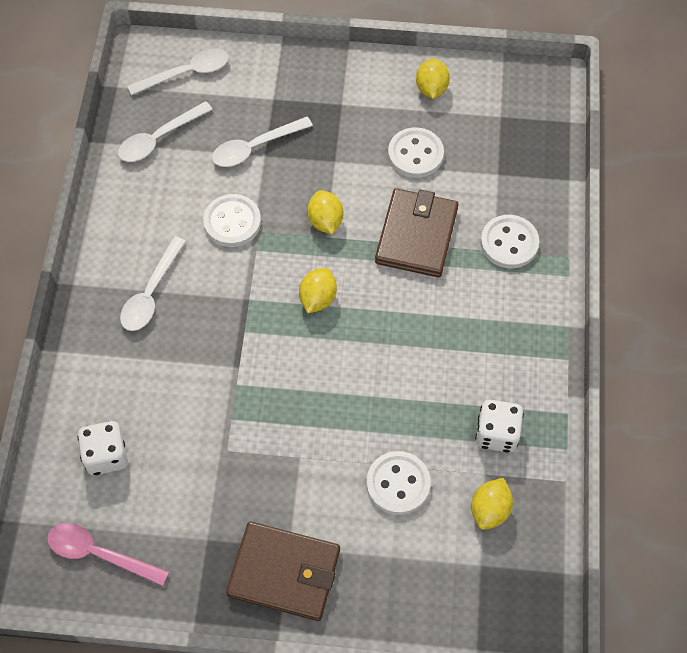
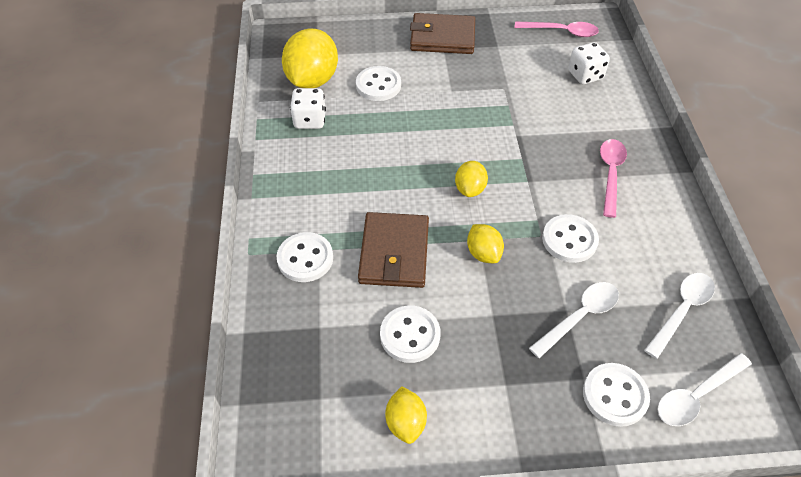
camera: 170 degrees right, 10 degrees down
(151, 293) = (610, 174): white spoon -> pink spoon
(253, 83) = (615, 395): none -> white button
(490, 510) = (312, 80): yellow lemon -> yellow lemon, size x1.90

